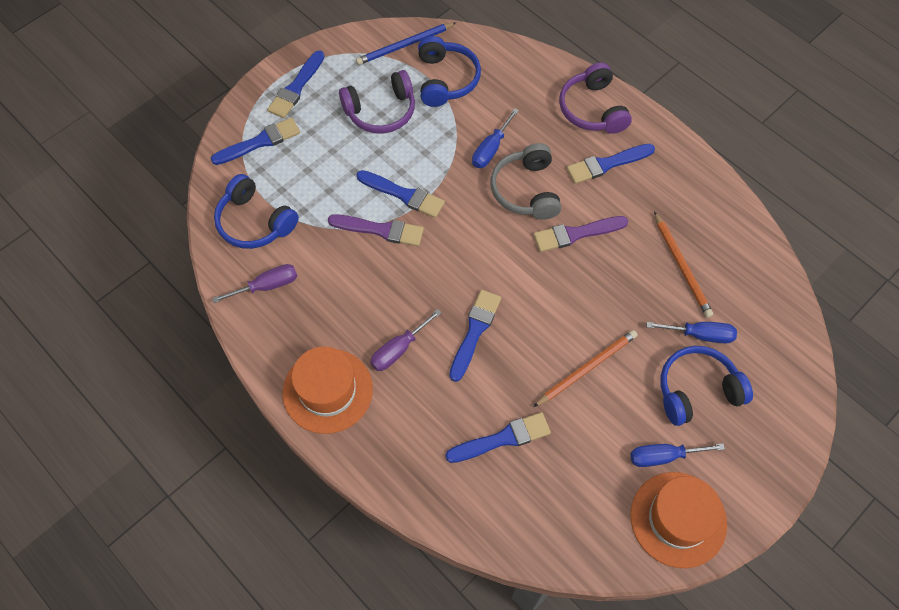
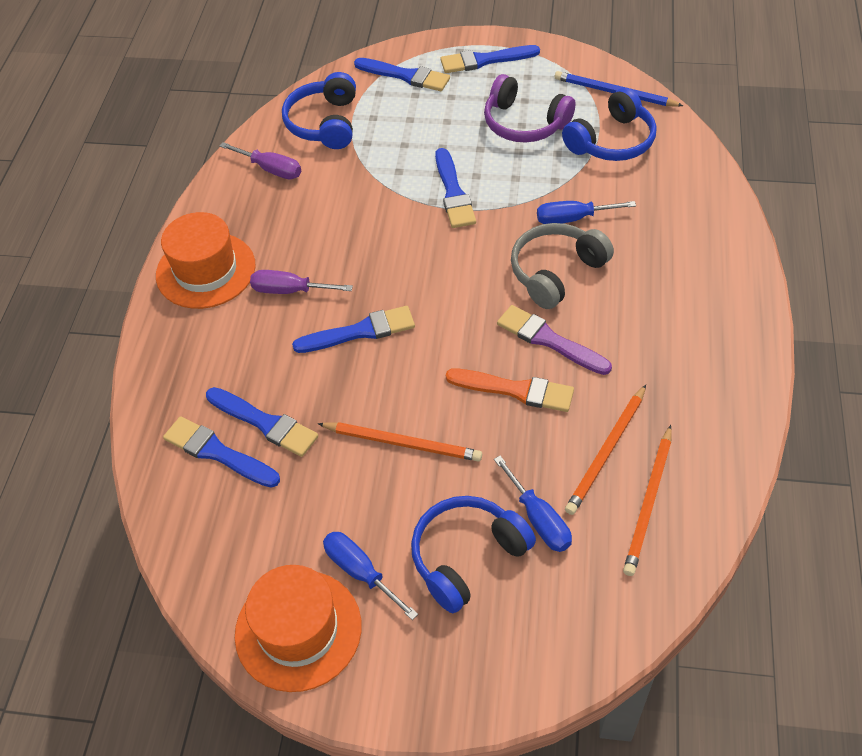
camera: 55 degrees right, 10 degrees down
(380, 230) = (400, 201): purple brush -> none
(592, 109) = (713, 262): purple headphones -> none
(598, 279) = (515, 390): none -> orange brush
(606, 164) = (660, 313): blue brush -> blue brush (217, 452)
(697, 390) = (467, 557): blue headphones -> blue headphones turned 75 degrees counterclockwise
(732, 272) = (648, 502): none -> orange pencil

